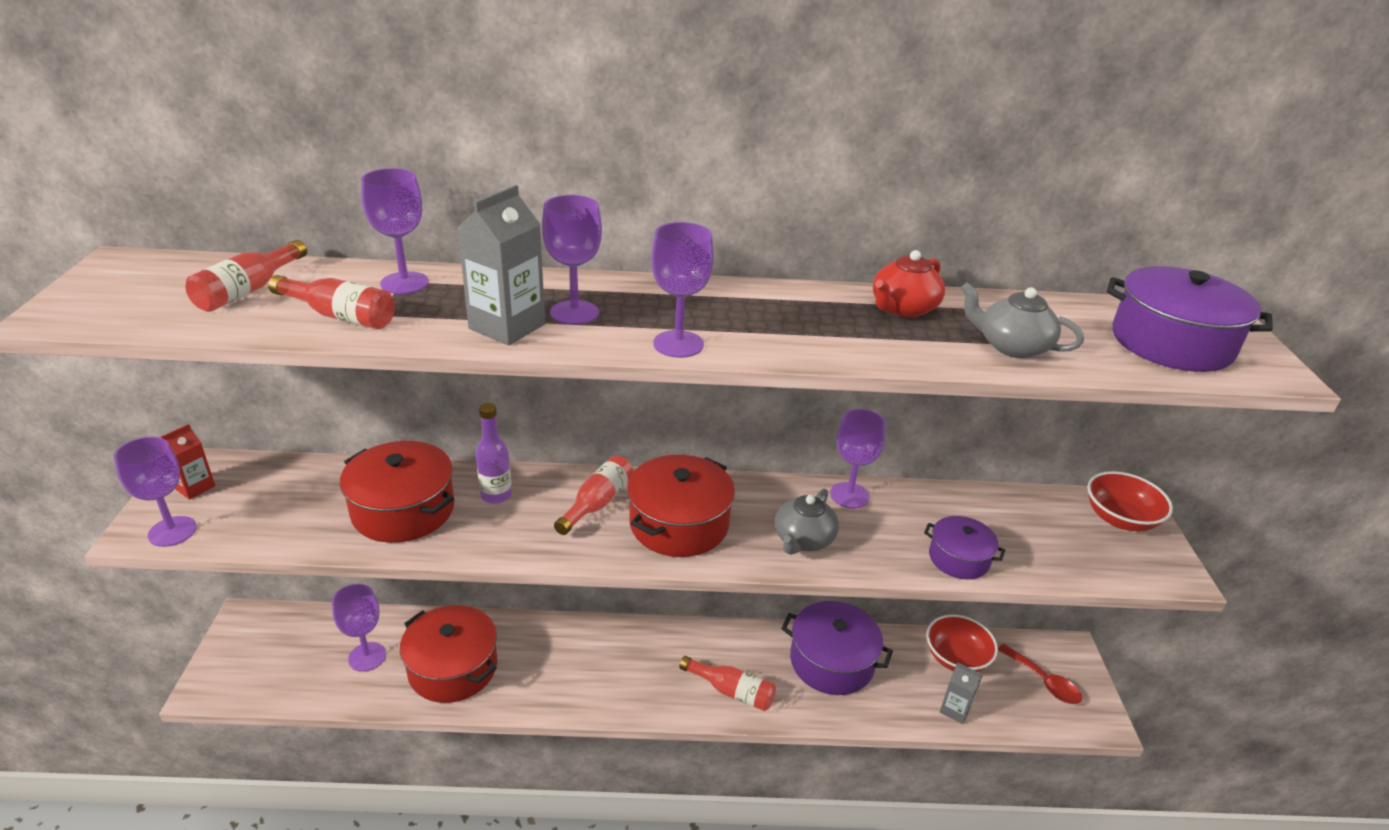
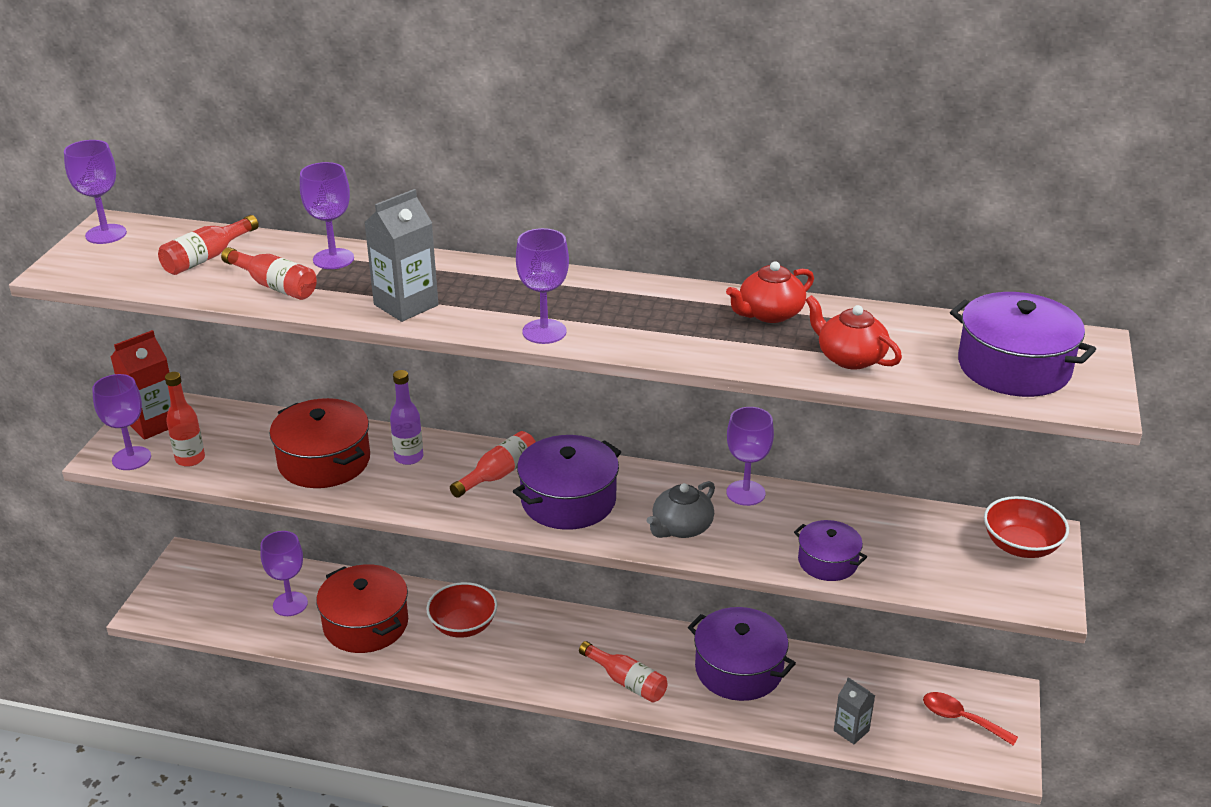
camera: 15 degrees right, 0 degrees up
(195, 487) = (153, 423): red carton -> red carton, size x1.61
(245, 524) = (190, 459): none -> red bottle
(574, 313) = (467, 296): purple goblet -> purple goblet (106, 234)
(679, 524) = (568, 500): red pot -> purple pot
(956, 658) = (874, 684): red bowl -> red bowl (463, 625)
(1012, 346) = (849, 358): grey teapot -> red teapot
(1043, 681) = (961, 719): red spoon -> red spoon turned 150 degrees clockwise

